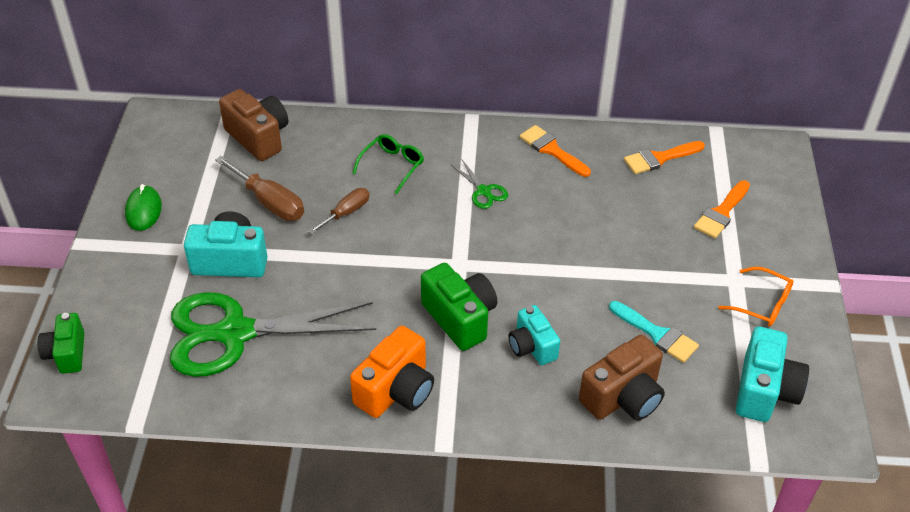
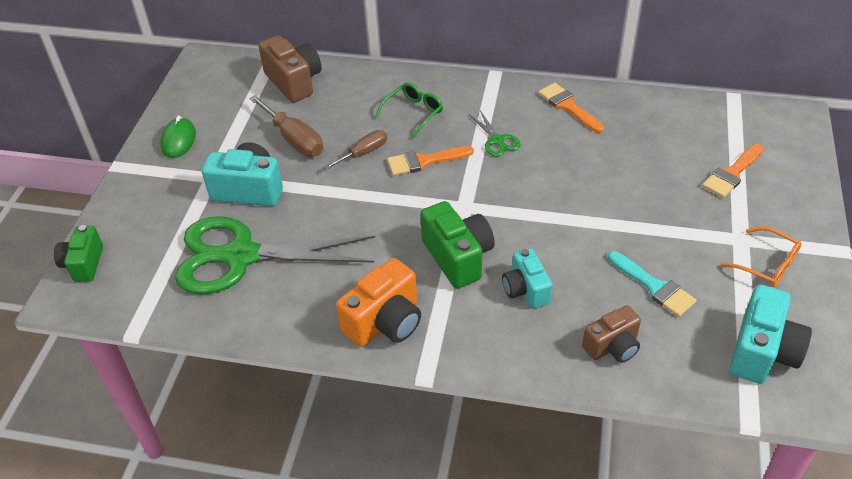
camera: 10 degrees right, 0 degrees up
(623, 397) = (612, 346): brown camera -> brown camera, size x0.66
(659, 158) = (674, 119): orange brush -> orange brush (424, 161)

